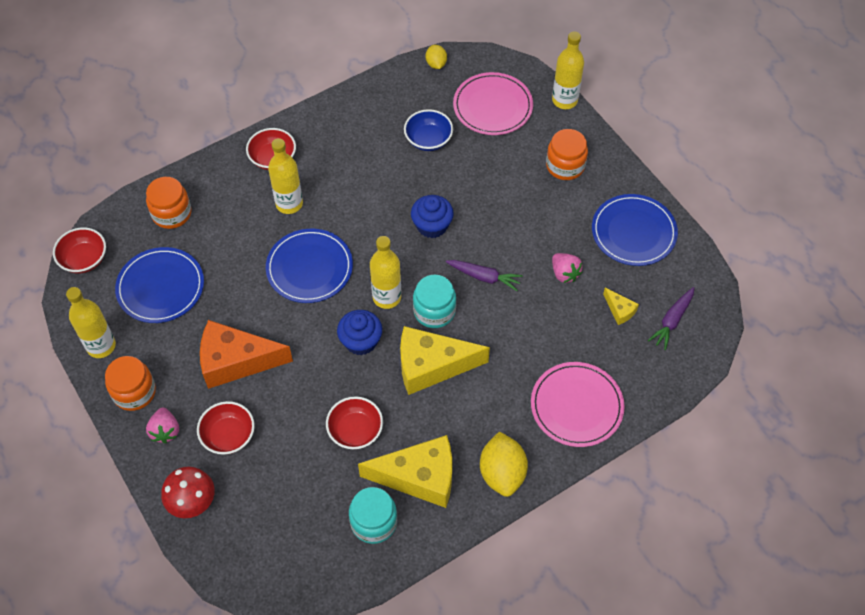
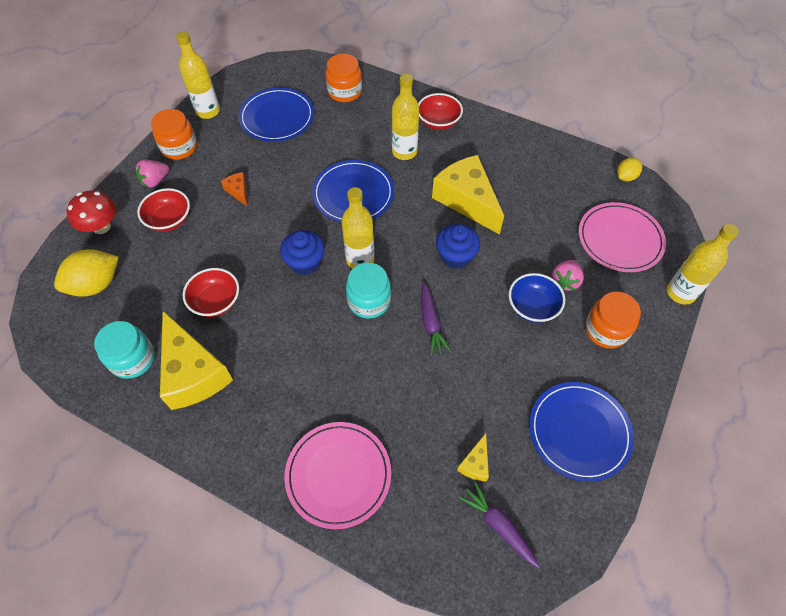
camera: 60 degrees right, 0 degrees up
(84, 259) = (274, 68): red bowl -> none
(236, 361) = (238, 191): orange cheese -> orange cheese, size x0.44
(428, 140) = (542, 210): blue bowl -> blue bowl (532, 307)
(431, 366) = (311, 326): yellow cheese -> yellow cheese (467, 200)
(502, 473) = (229, 441): yellow lemon -> yellow lemon (96, 285)
(564, 273) = (482, 389): pink strawberry -> pink strawberry (565, 281)
(672, 321) = (498, 525): purple carrot -> purple carrot turned 45 degrees clockwise

